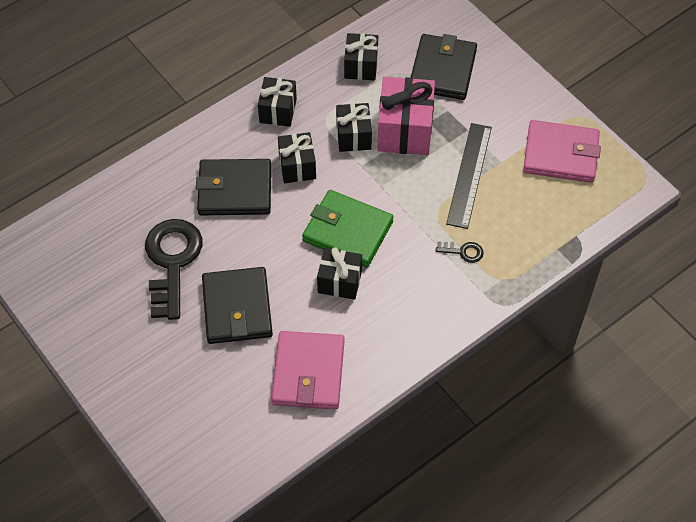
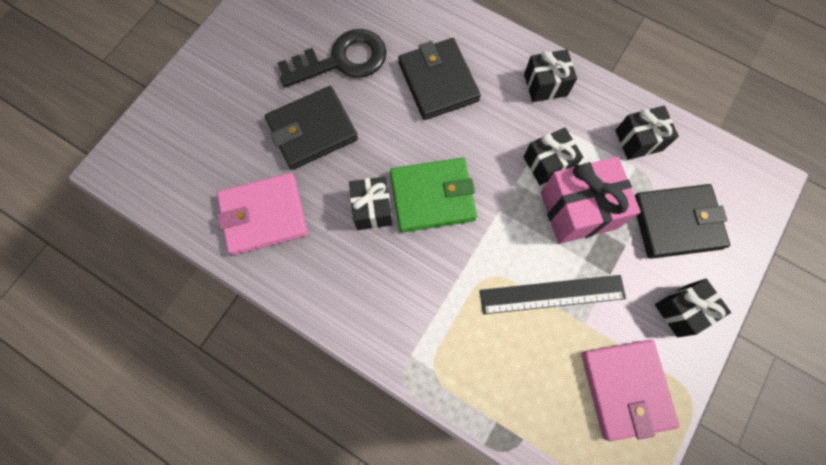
camera: 70 degrees right, 15 degrees up
(297, 166) = (488, 125): black gift -> black gift (682, 310)
(347, 231) = (432, 196): green wallet -> green wallet turned 75 degrees clockwise
(463, 252) = (452, 318): black key -> none

